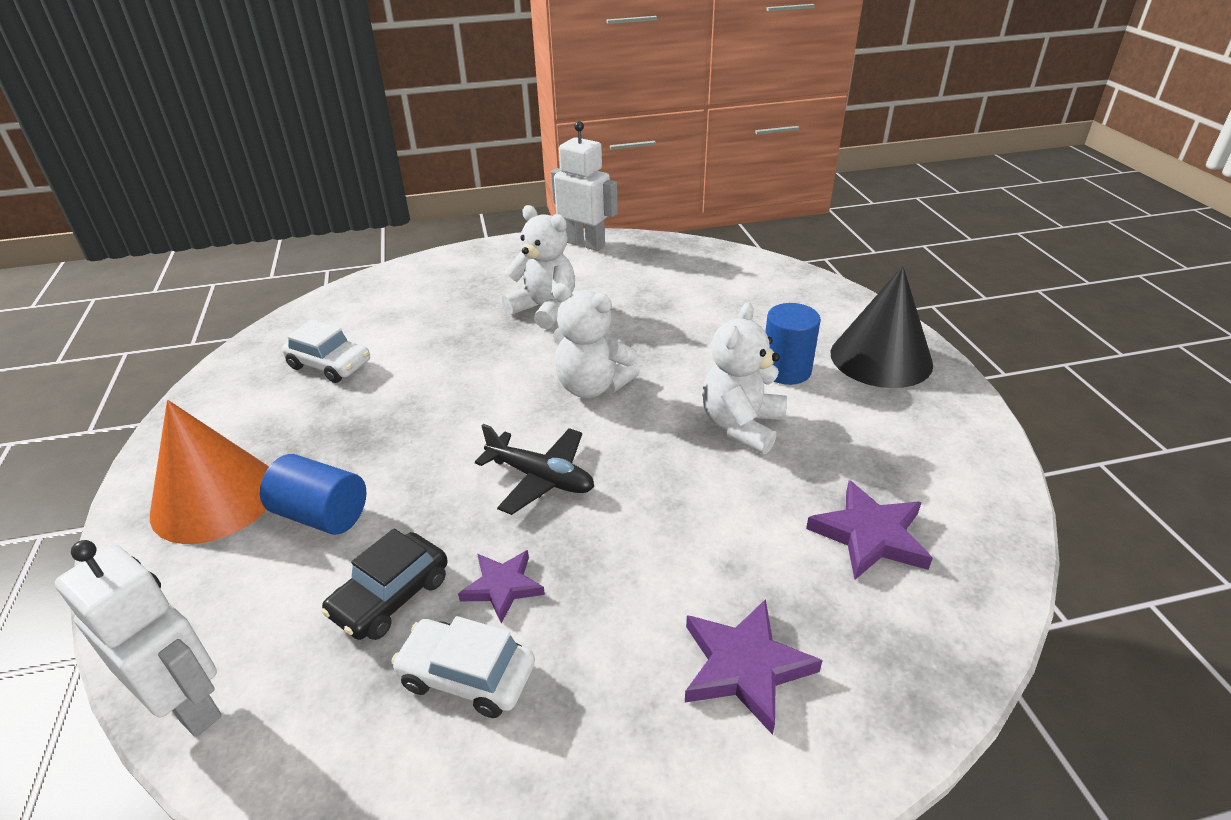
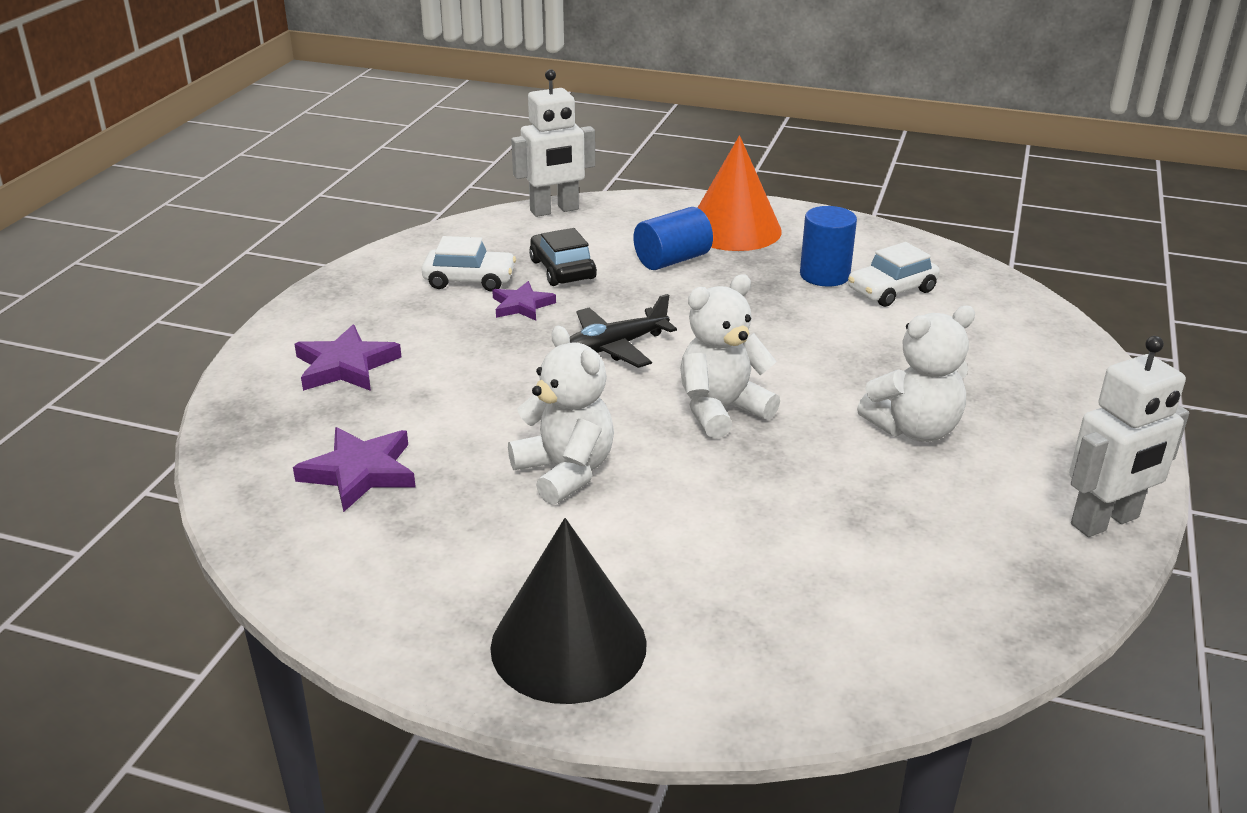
camera: 120 degrees right, 5 degrees down
(467, 676) = (469, 280): white car -> white car turned 45 degrees clockwise
(786, 370) = (623, 549): blue cylinder -> blue cylinder (824, 275)

